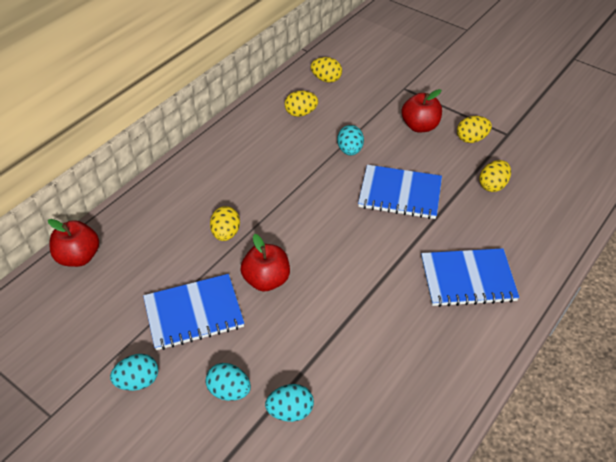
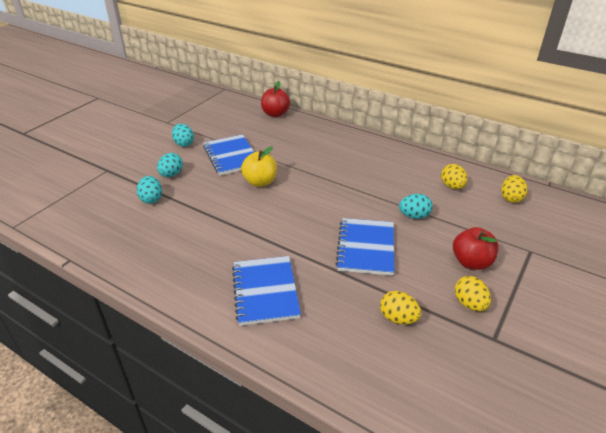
camera: 85 degrees right, 10 degrees down
(226, 233) = (302, 162): yellow egg -> none
(266, 280) = (260, 182): red apple -> yellow apple

